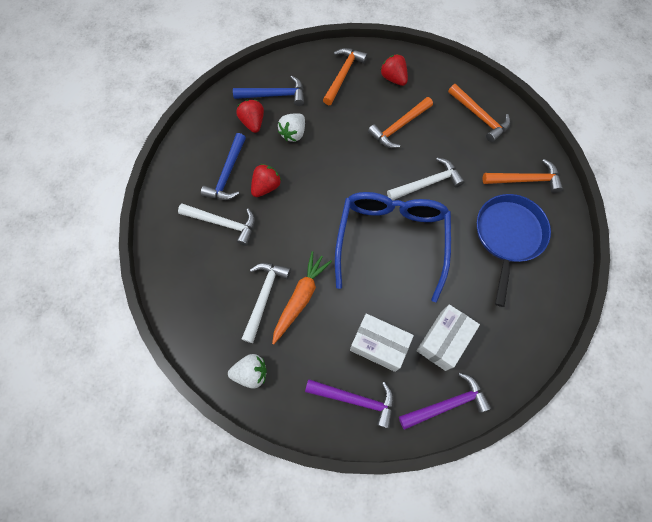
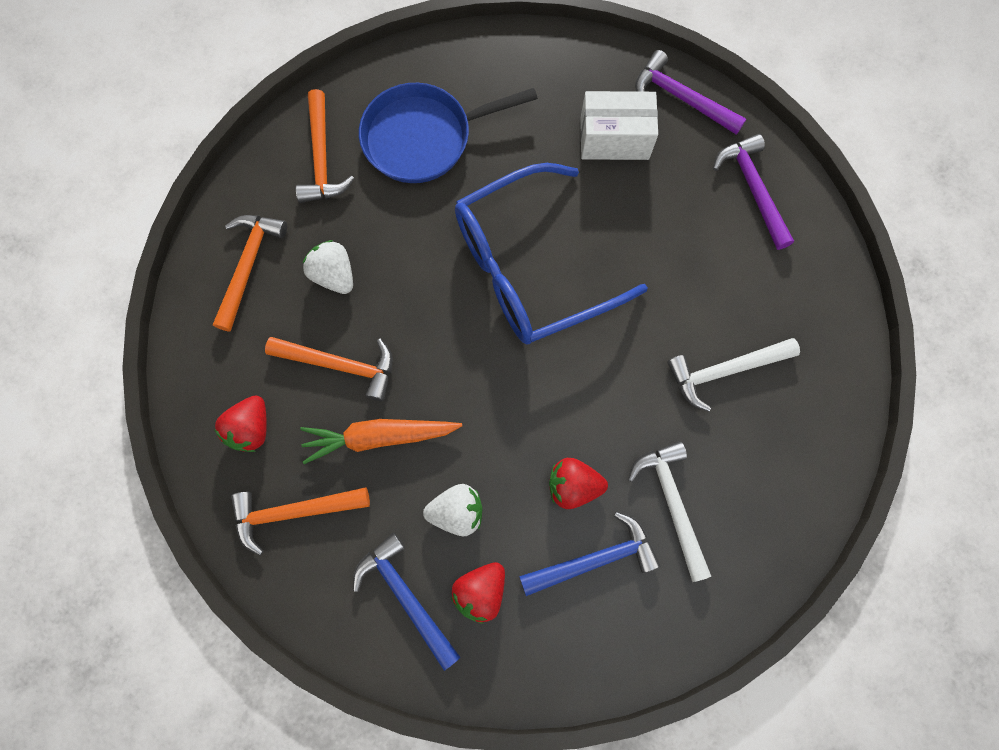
camera: 125 degrees left, 5 degrees up
(251, 373) = (820, 319): white strawberry -> white strawberry (334, 275)
(300, 298) = (690, 326): orange carrot -> orange carrot (379, 437)
(378, 345) = (674, 202): white box -> none
(427, 183) = (412, 273): white hammer -> none
(525, 180) = (322, 158): orange hammer -> orange hammer turned 150 degrees counterclockwise

